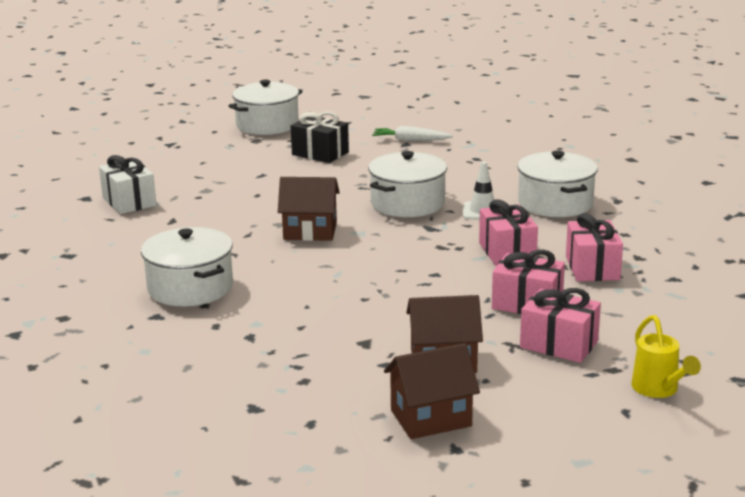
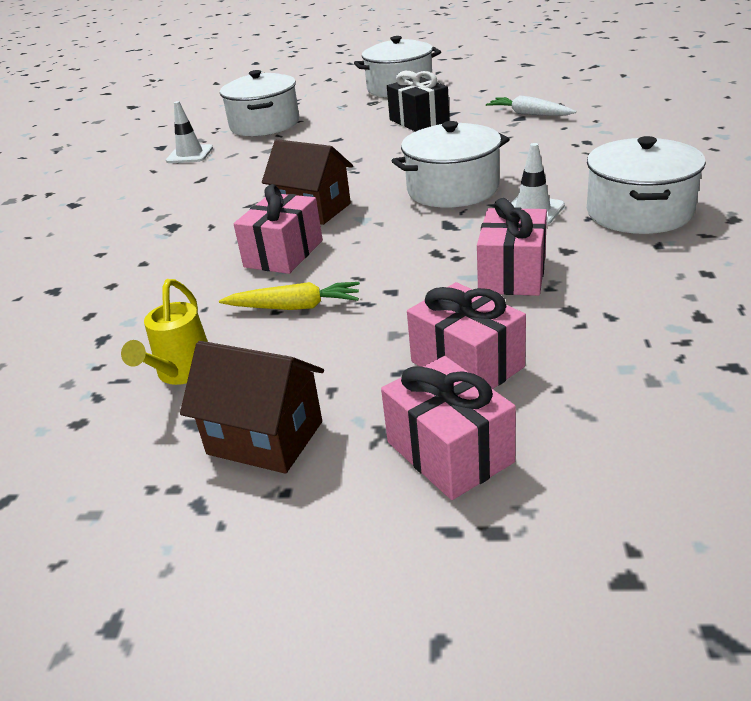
camera: 30 degrees right, 10 degrees up
(129, 202) = (190, 154): white gift -> white traffic cone
(190, 288) = (124, 261): white pot -> white pot (264, 124)
(376, 294) = (295, 307): none -> yellow carrot
(431, 418) = (144, 544): brown house -> none
(592, 268) = (613, 321): pink gift -> pink gift (284, 254)
(658, 389) = (537, 608): yellow watering can -> yellow watering can (182, 373)

